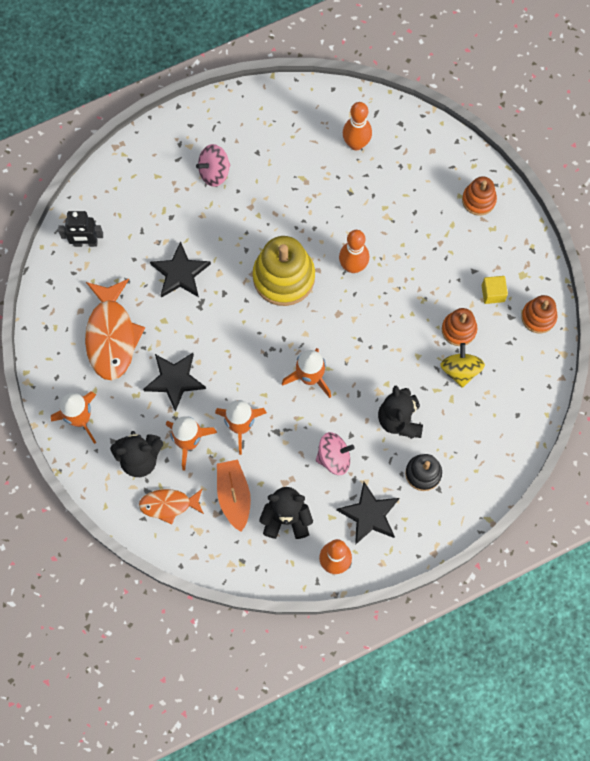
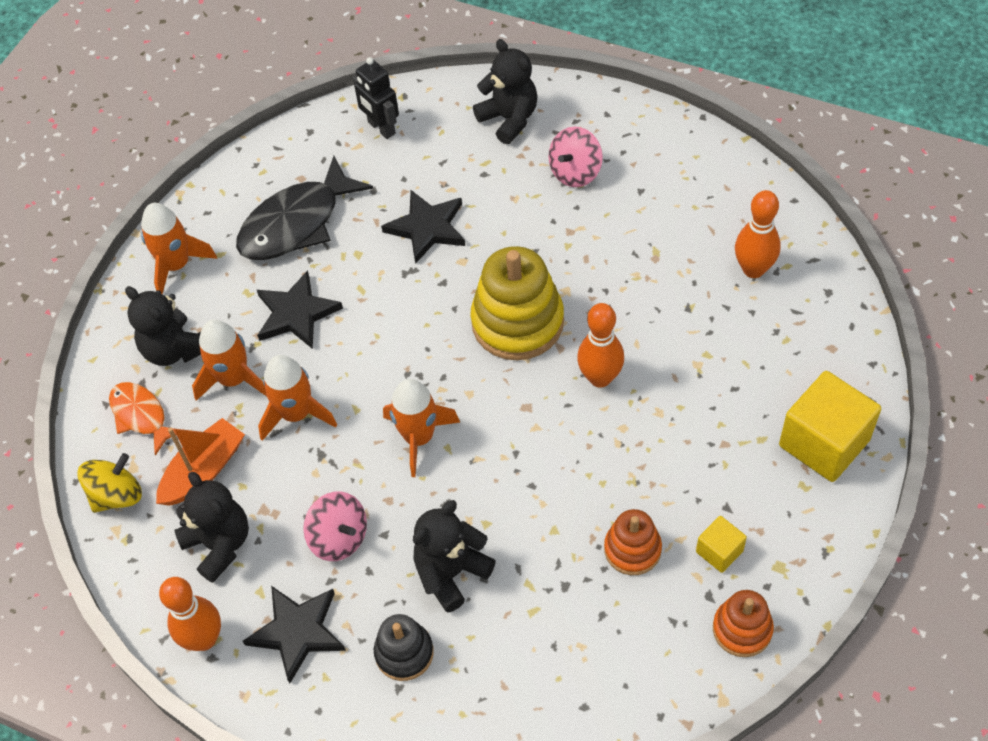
camera: 55 degrees right, 15 degrees down
(112, 336) = (296, 223): orange fish -> black fish
(145, 174) = (509, 119): none -> black teddy bear
(214, 172) = (575, 172): pink spinning top -> pink spinning top turned 75 degrees counterclockwise
(460, 370) = (580, 592): yellow spinning top -> yellow spinning top (117, 495)
(478, 200) = (824, 443): orange stacking toy -> yellow cube

